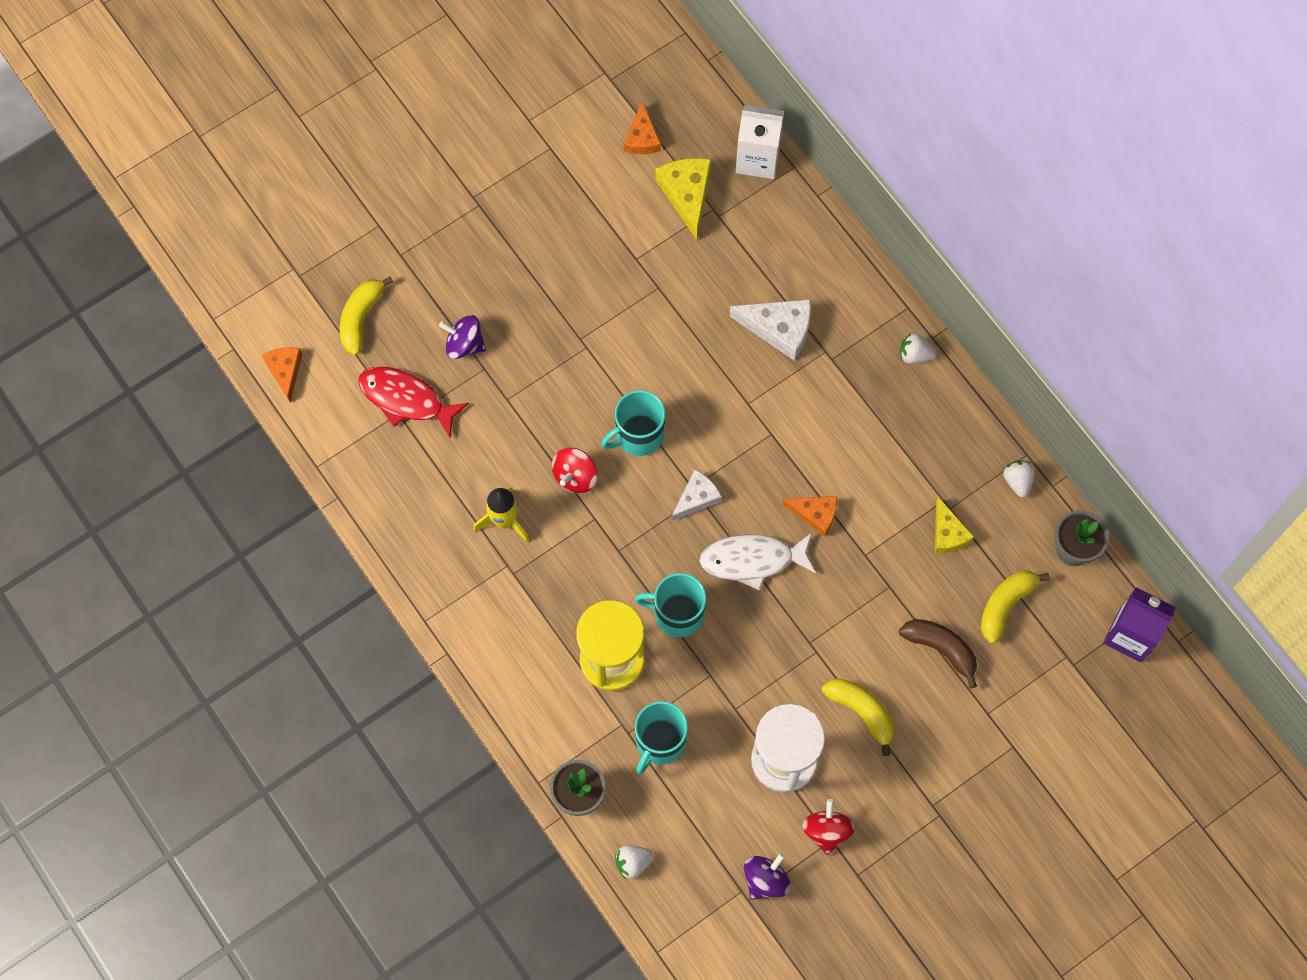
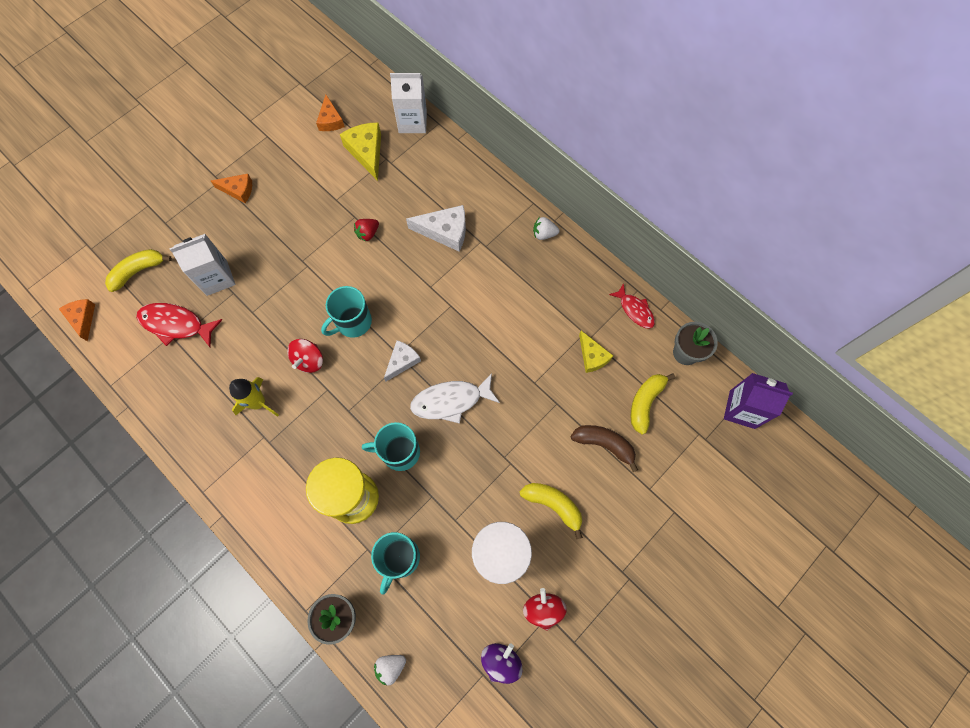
camera: 10 degrees left, 0 degrees up
(361, 318) = (138, 271): yellow banana -> yellow banana turned 45 degrees clockwise
(464, 344) = (217, 278): purple spinning top -> white carton
(673, 315) = (368, 233): none -> red strawberry
(815, 514) = (492, 359): orange cheese -> orange cheese (238, 190)
(1017, 481) = (635, 310): white strawberry -> red fish

